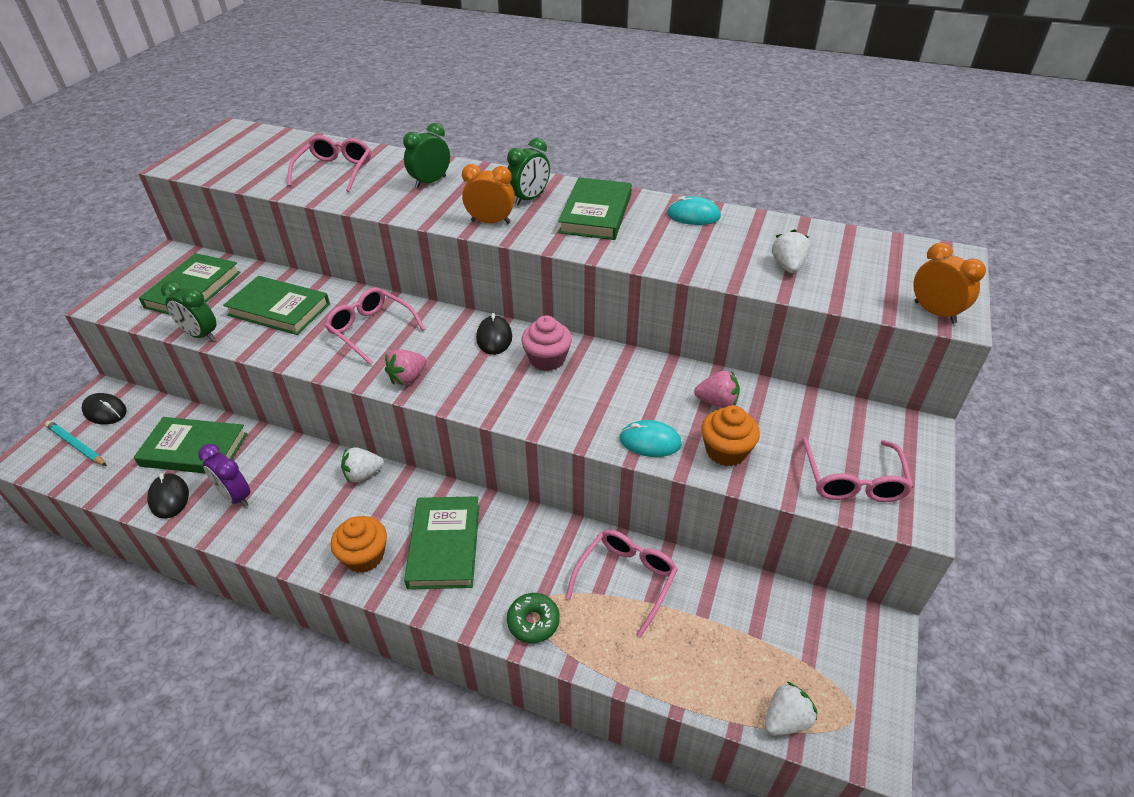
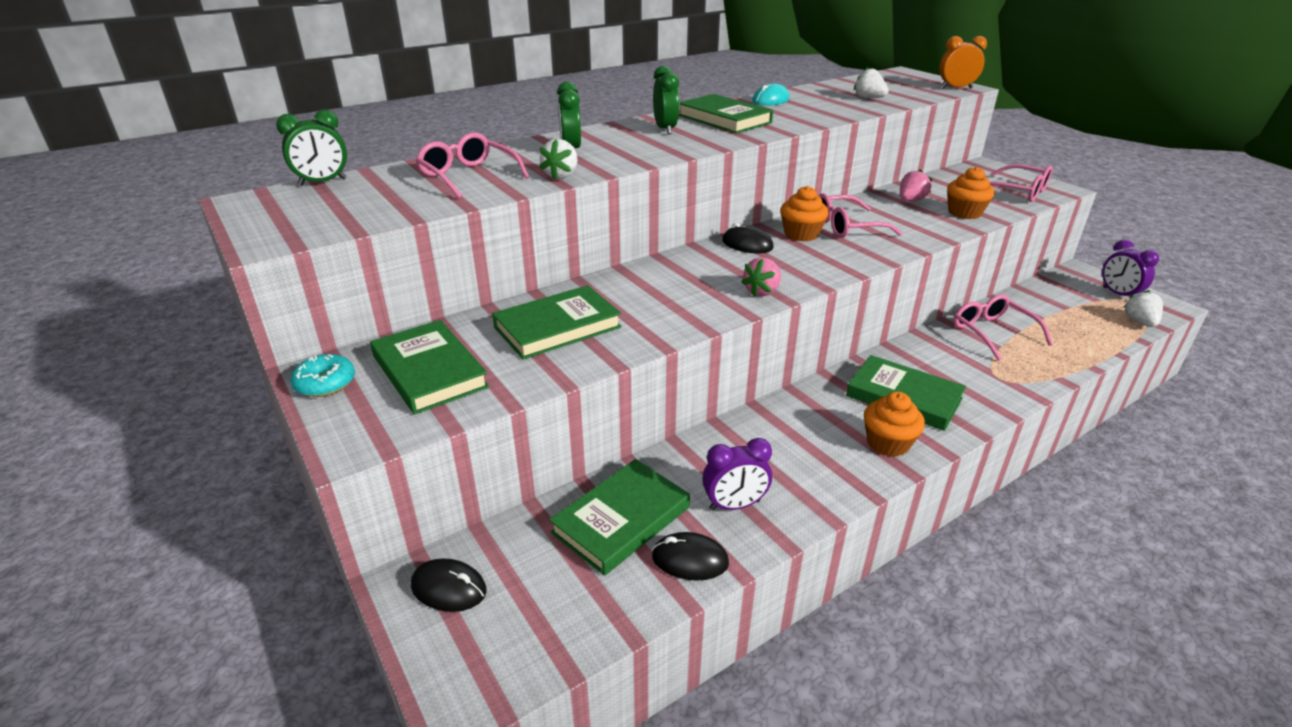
camera: 55 degrees left, 10 degrees down
(76, 445) = (493, 634): turquoise pencil -> none
(105, 411) = (449, 588): black mouse -> black mouse turned 45 degrees clockwise
(161, 264) = (325, 383): none -> turquoise donut
(200, 335) = (538, 384): green clock -> green clock (323, 182)
(363, 474) = (775, 414): white strawberry -> white strawberry (561, 175)
(371, 330) = (664, 290): pink glasses -> pink glasses (847, 227)
(407, 378) = (762, 291): pink strawberry -> pink strawberry turned 45 degrees clockwise
(491, 222) = (682, 146): orange clock -> none
(533, 622) = (1014, 382): green donut -> none
(547, 359) = (801, 234): pink cupcake -> orange cupcake
(650, 441) = (935, 230): turquoise mouse -> none
(849, 684) = (1118, 294): none -> purple clock

